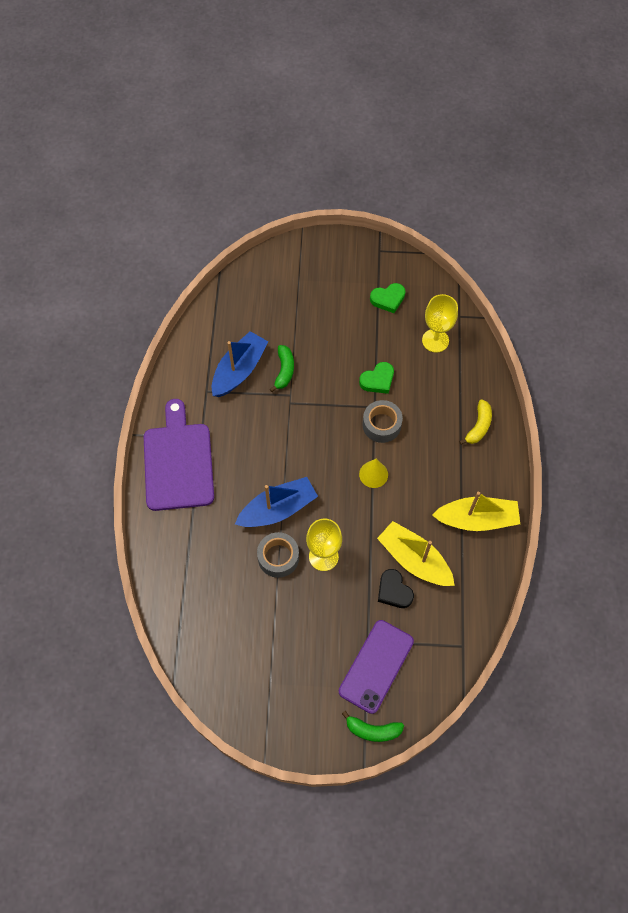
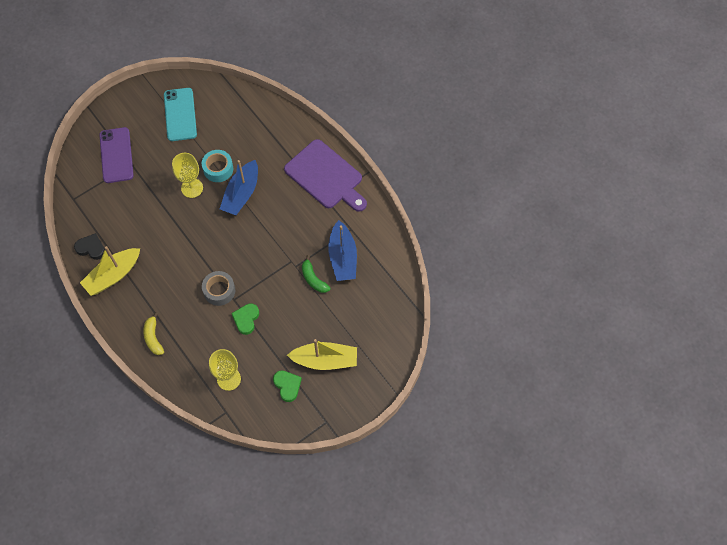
camera: 140 degrees right, 0 degrees up
(264, 663) = (180, 114): none -> turquoise phone
(278, 557) = (218, 169): grey tape -> turquoise tape
(373, 474) = (199, 256): yellow cone -> none
(373, 730) = (95, 125): green banana -> none
(388, 299) = (287, 386): green heart -> green heart turned 120 degrees clockwise
(394, 591) = (135, 199): black heart -> black heart (91, 248)
(414, 560) = (135, 224): yellow boat -> yellow boat (325, 360)

